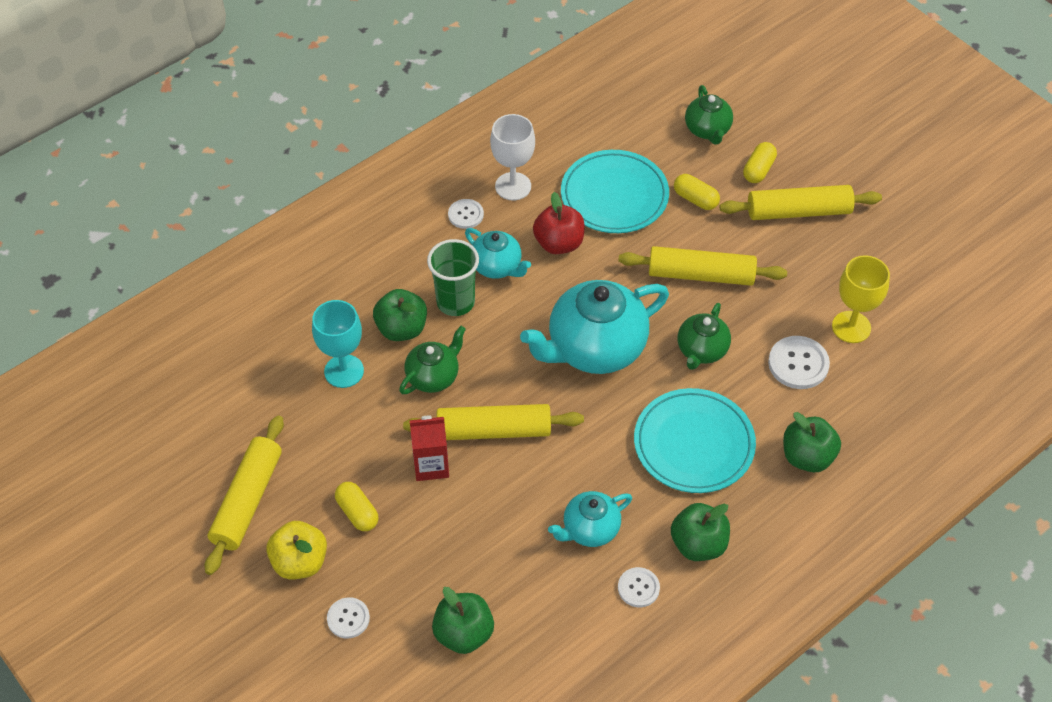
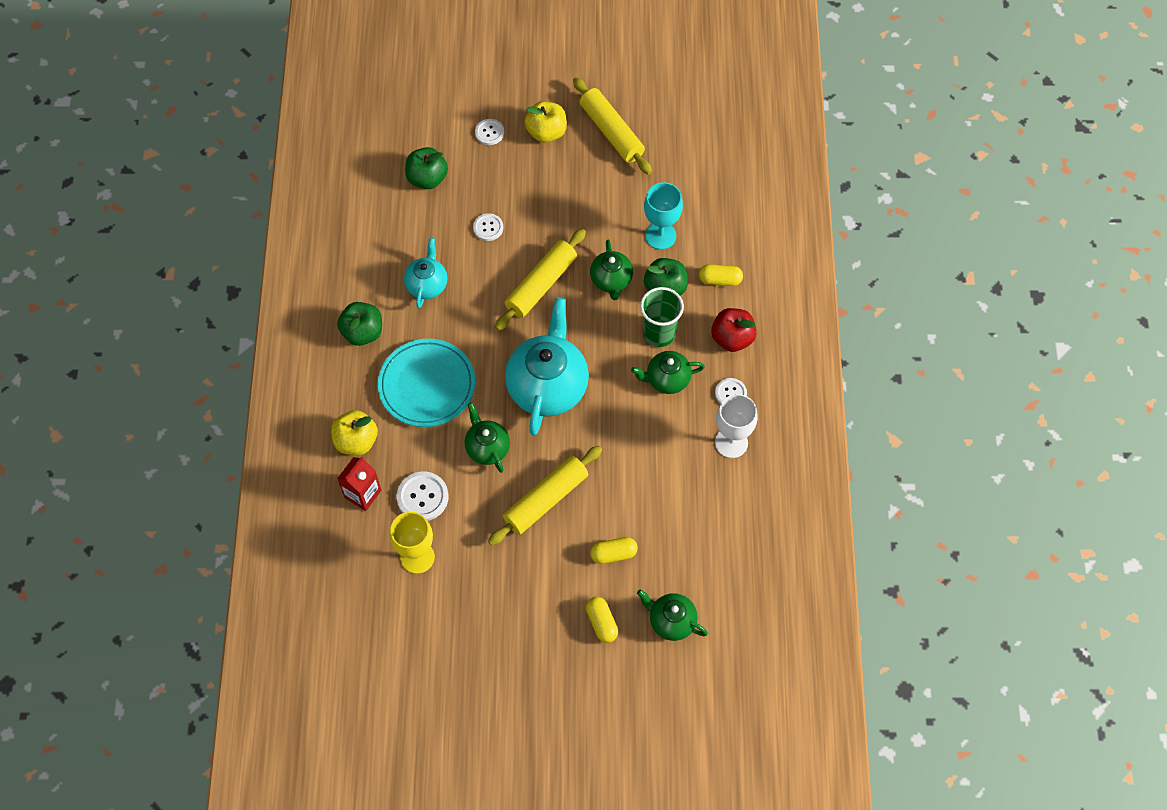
camera: 130 degrees right, 10 degrees up
(357, 512) = (552, 179): yellow capsule -> yellow capsule (720, 280)
(431, 465) = (548, 235): red carton -> red carton (363, 494)
(497, 267) = (667, 379): turquoise teapot -> green teapot
(559, 243) = (653, 432): red apple -> red apple (732, 338)
(614, 196) = (664, 502): turquoise plate -> none
(638, 588) = (368, 280): white button -> white button (488, 228)
(798, 211) = (540, 615): yellow rolling pin -> none
(807, 457) = (356, 441): green apple -> yellow apple

